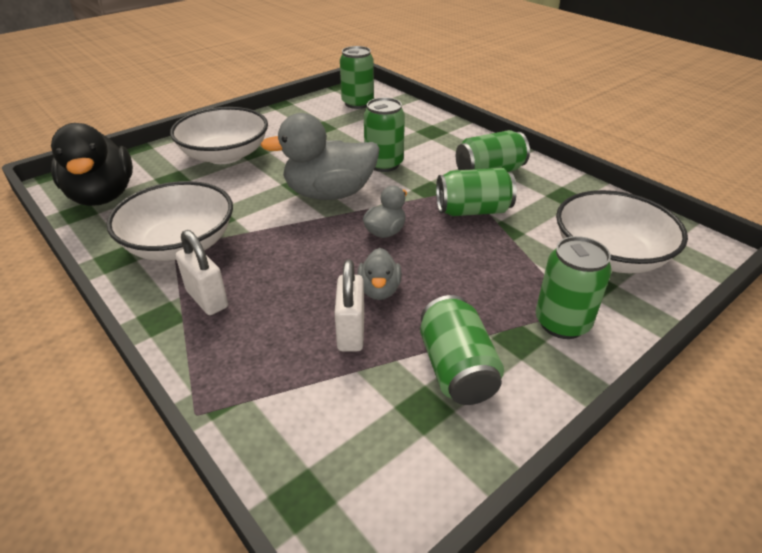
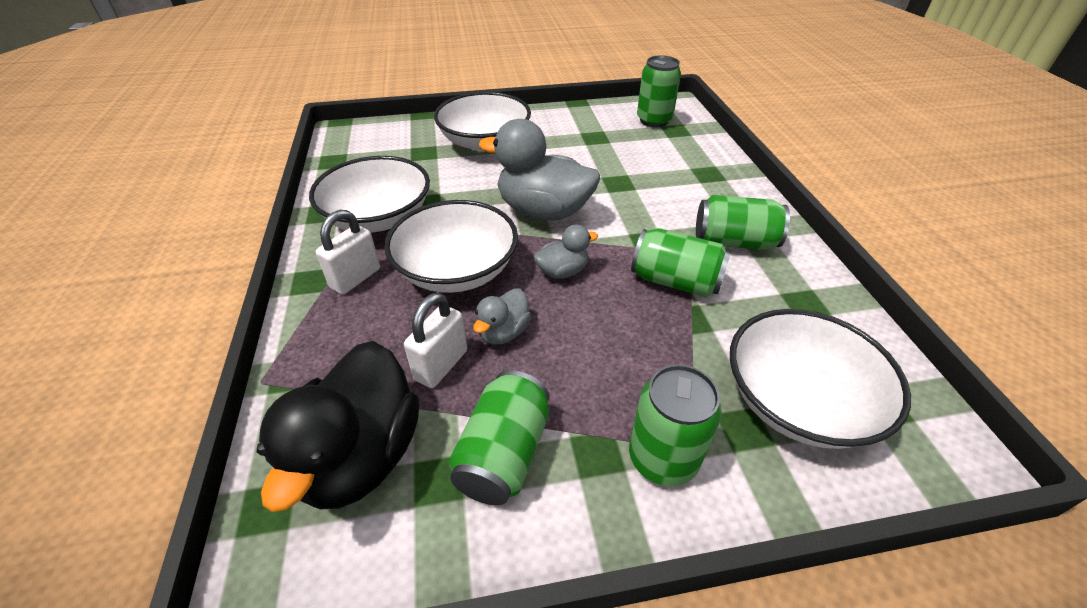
camera: 30 degrees right, 5 degrees up
(102, 196) = (360, 152): black duck -> black duck (361, 456)
(207, 299) = (355, 278): white padlock -> white padlock turned 45 degrees clockwise
(296, 260) = (456, 270): none -> white bowl
(384, 164) = (624, 196): green can -> none

